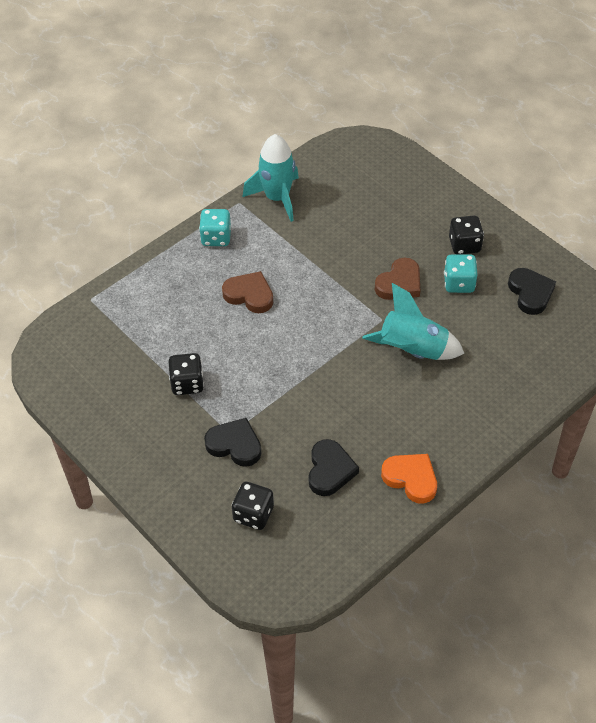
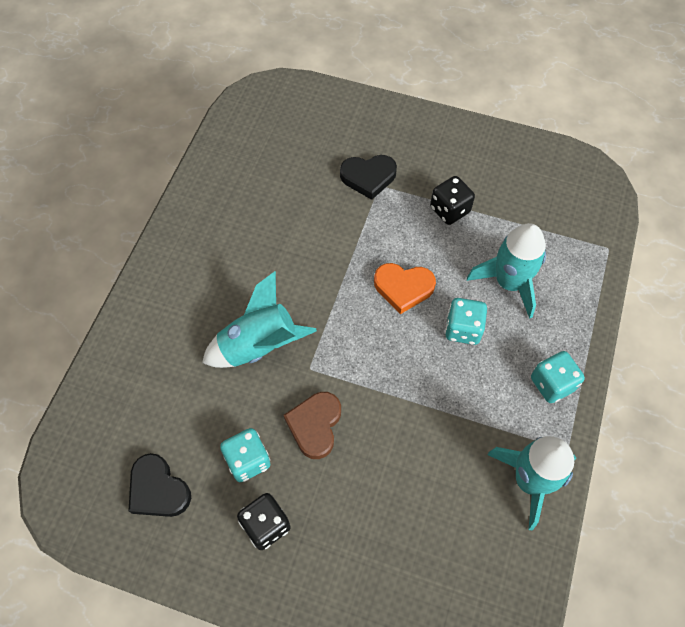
camera: 150 degrees right, 10 degrees up
(188, 309) = (509, 283): none -> turquoise rocket
(249, 295) = (463, 329): brown heart -> turquoise dice
(253, 514) = (315, 133): black dice -> none
(330, 470) = (274, 193): black heart -> none
(411, 479) = (199, 217): orange heart -> orange heart (403, 288)

